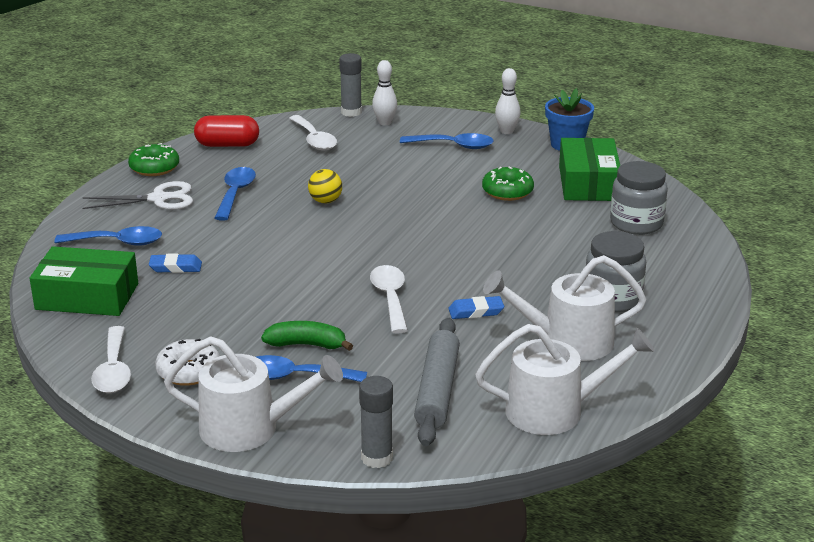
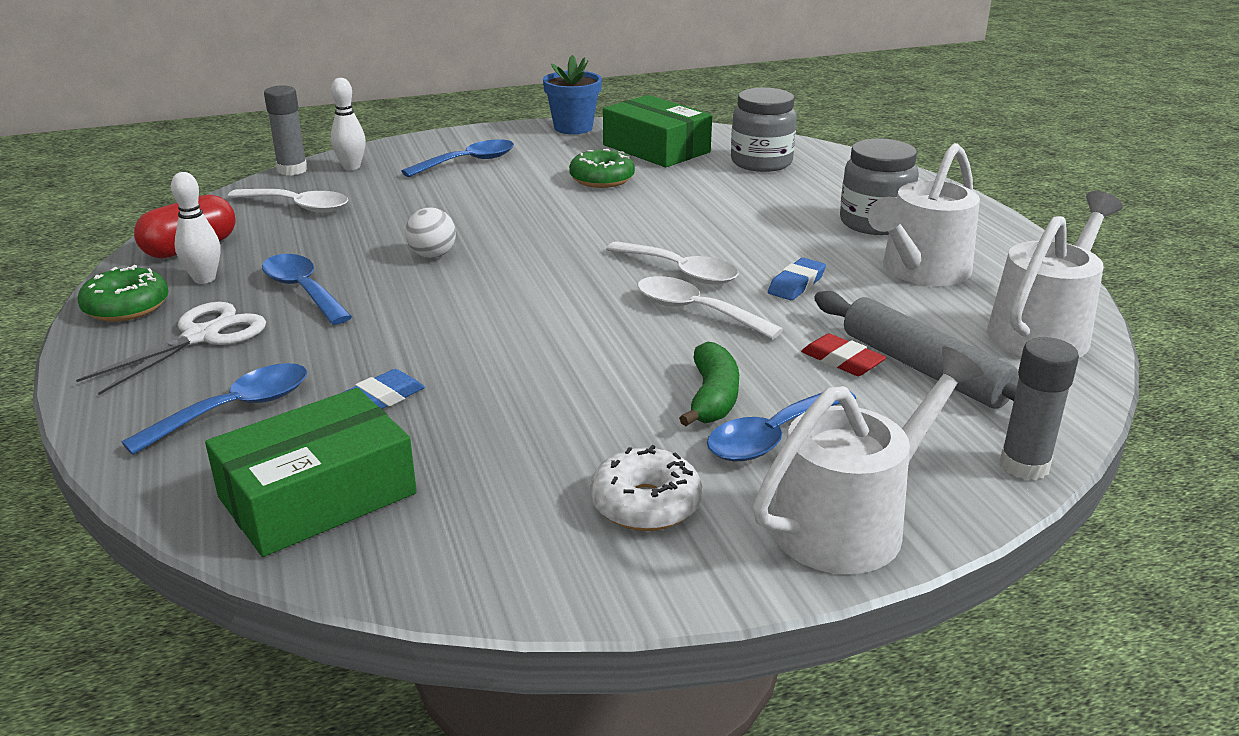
camera: 45 degrees left, 0 degrees up
(113, 370) = (546, 564): white spoon -> white spoon (681, 272)
(306, 345) = (712, 398): green banana -> green banana turned 135 degrees clockwise
(325, 201) = (432, 255): yellow ball -> white ball
(406, 363) = (842, 361): none -> red eraser
(507, 131) = (495, 135): white bowling pin -> white bowling pin (204, 279)

